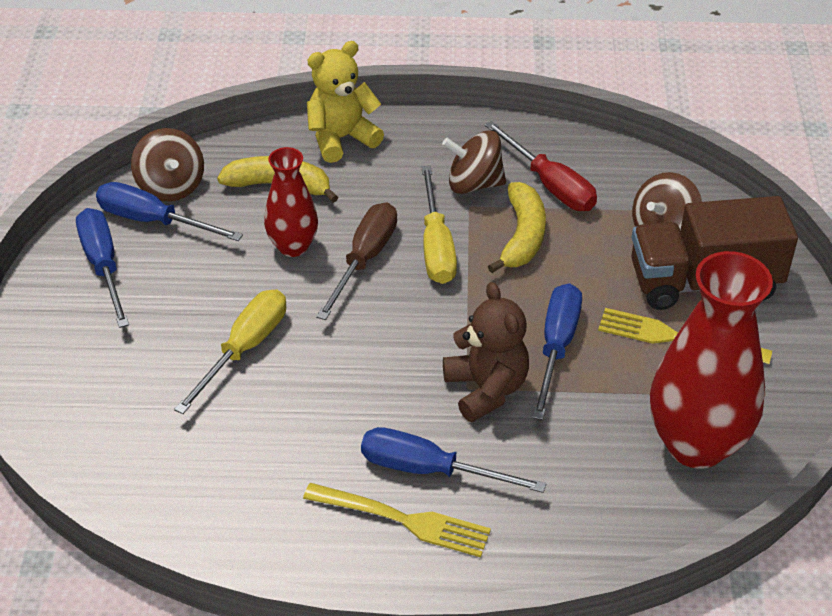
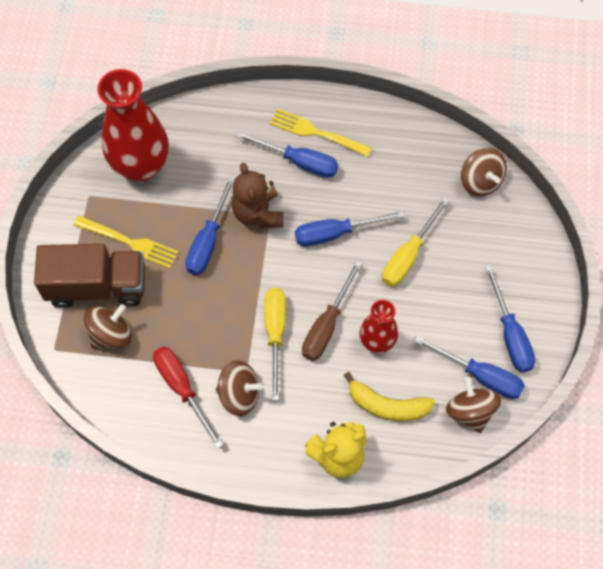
camera: 175 degrees left, 20 degrees up
(116, 460) = (480, 181): none -> brown spinning top
(359, 370) = (335, 233): none -> blue screwdriver
(522, 236) = (212, 338): yellow banana -> none

